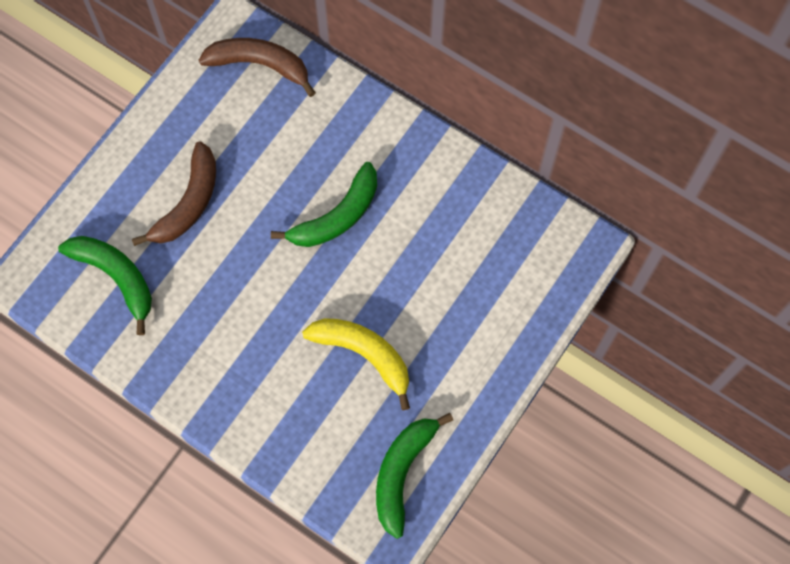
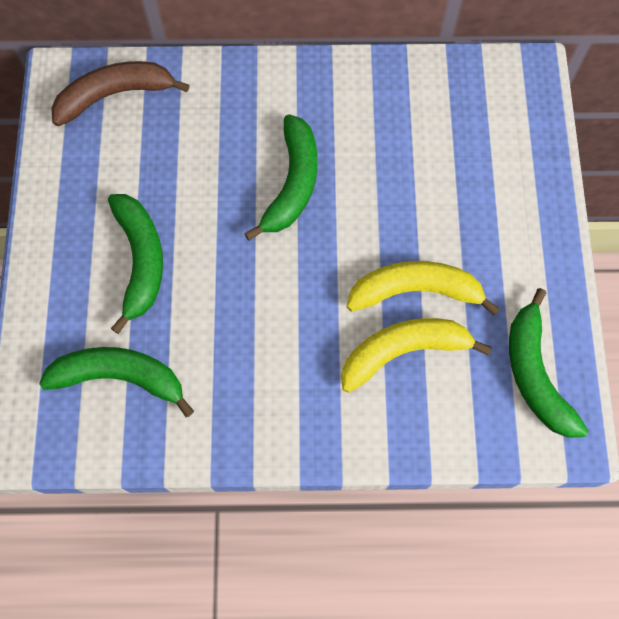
camera: 35 degrees left, 0 degrees up
(189, 203) = (140, 260): brown banana -> green banana
(321, 392) = (403, 351): none -> yellow banana

